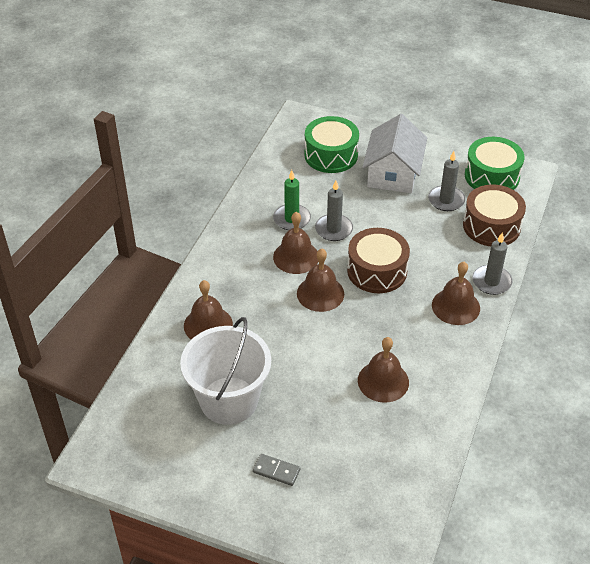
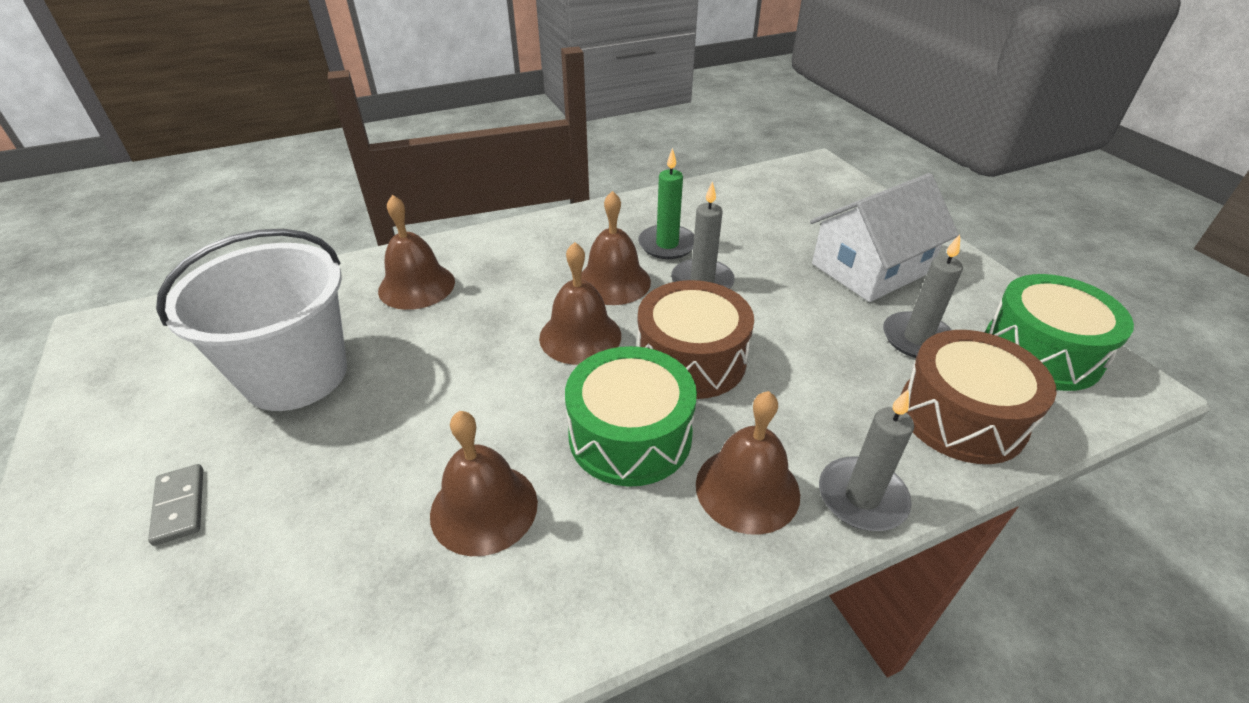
camera: 45 degrees right, 5 degrees down
(331, 155) = (807, 212): green drum -> green drum (630, 435)

